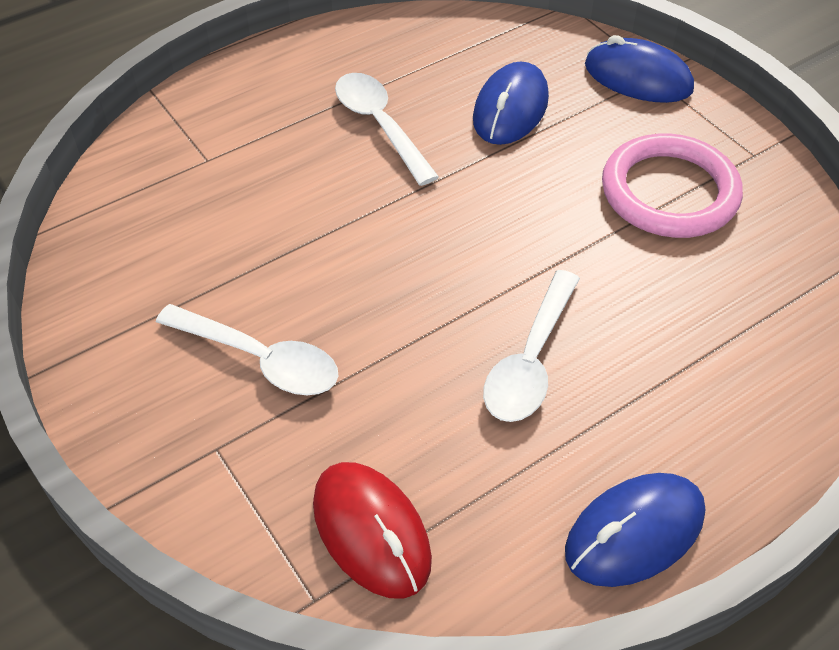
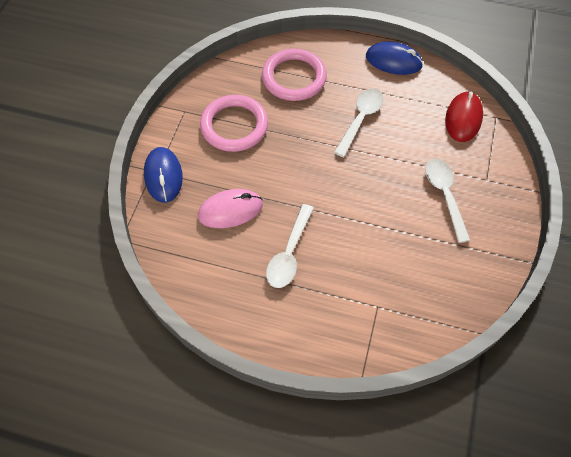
camera: 130 degrees left, 10 degrees up
(510, 109) = (230, 210): blue mouse -> pink mouse
(530, 361) = (360, 119): white spoon -> white spoon turned 45 degrees counterclockwise
(721, 331) = (294, 78): none -> pink ring

